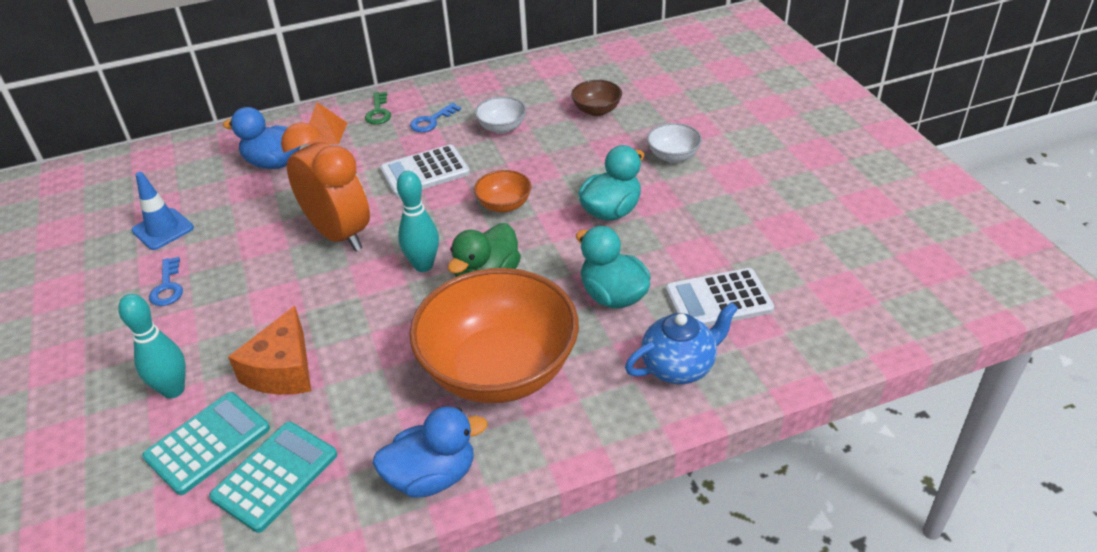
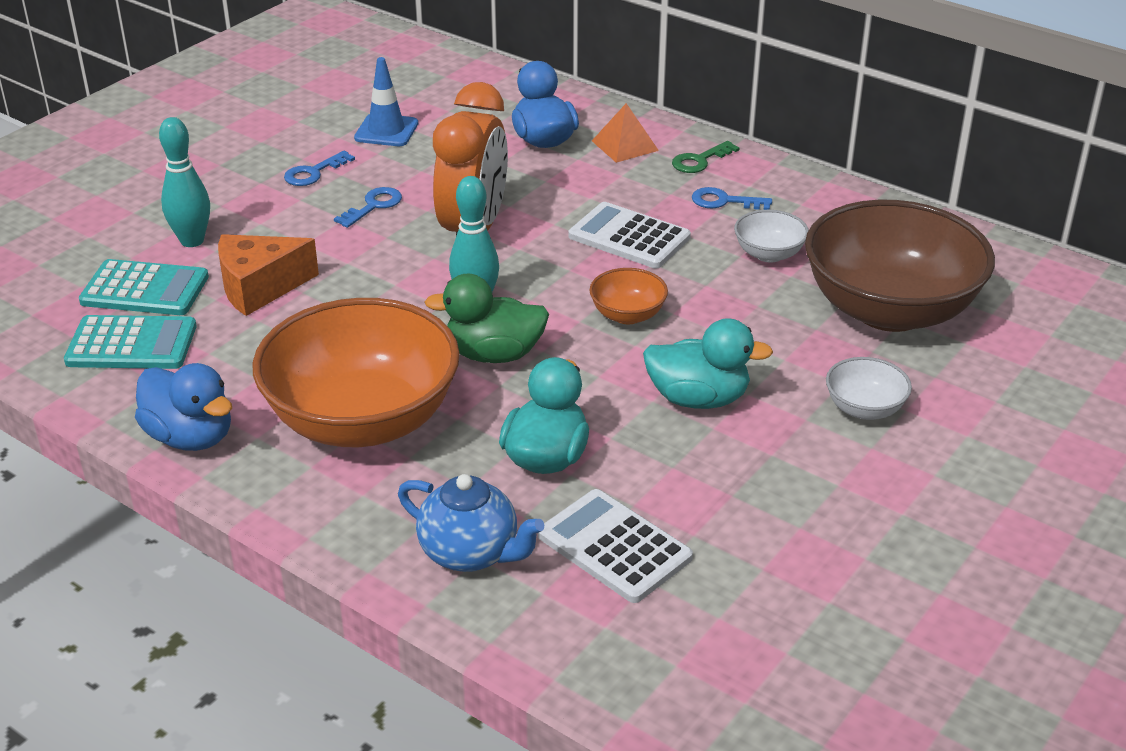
camera: 55 degrees right, 5 degrees down
(251, 271) = (373, 206): none -> blue key
(596, 110) = (889, 310): brown bowl -> brown bowl, size x2.36

